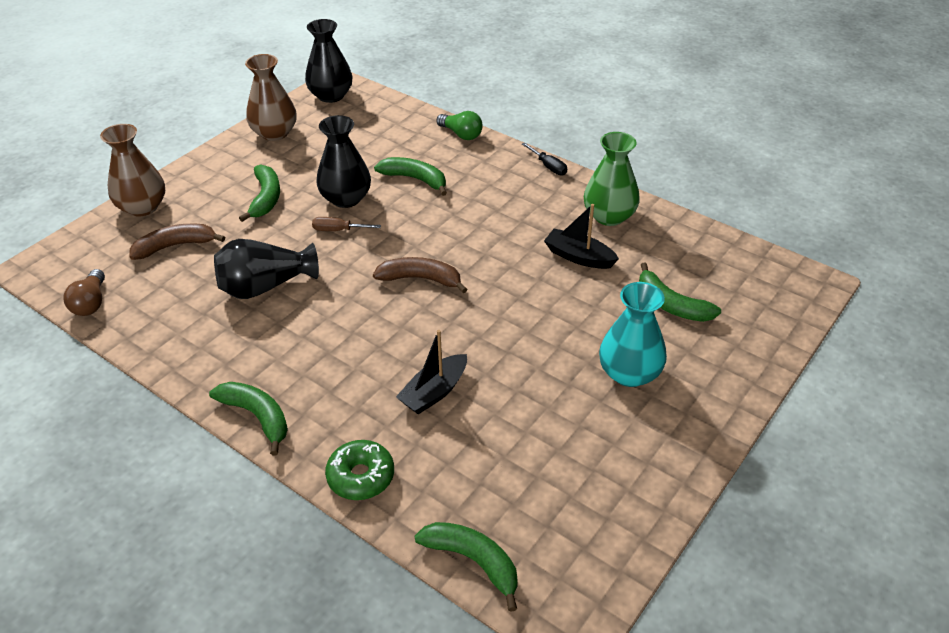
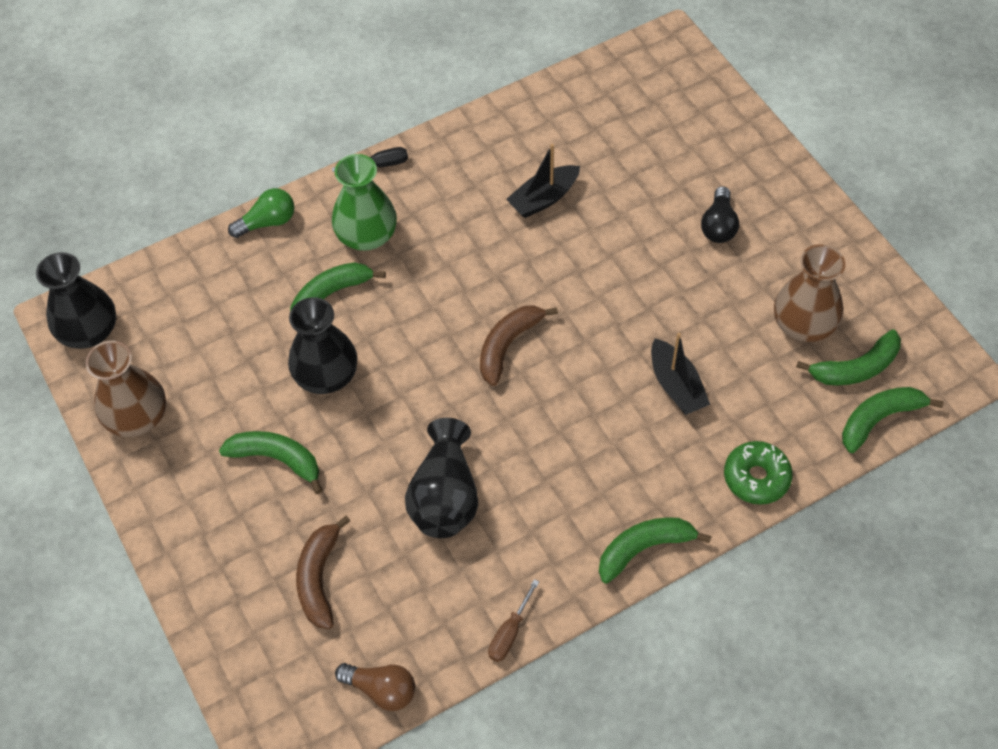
camera: 65 degrees left, 15 degrees up
(142, 207) = (214, 604): brown vase -> brown vase (803, 324)
(338, 230) = (383, 399): brown screwdriver -> brown screwdriver (509, 632)
(609, 216) = (494, 148): green vase -> green vase (367, 235)
(629, 373) = (718, 225): turquoise vase -> black light bulb
(671, 305) = (647, 156): green banana -> green banana (856, 368)

